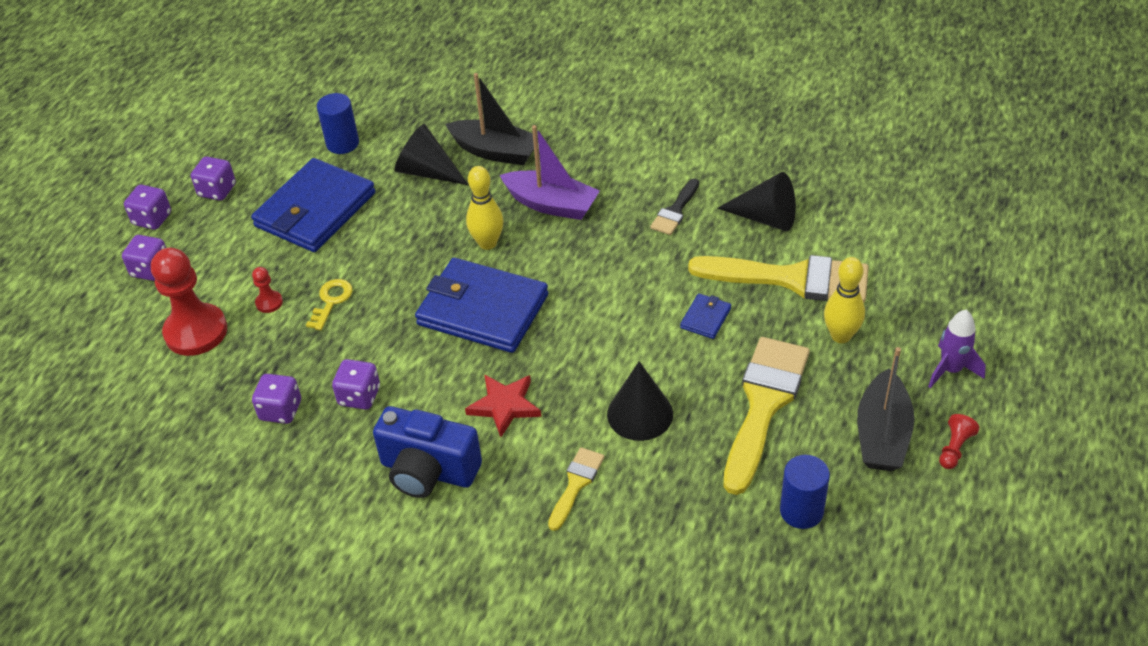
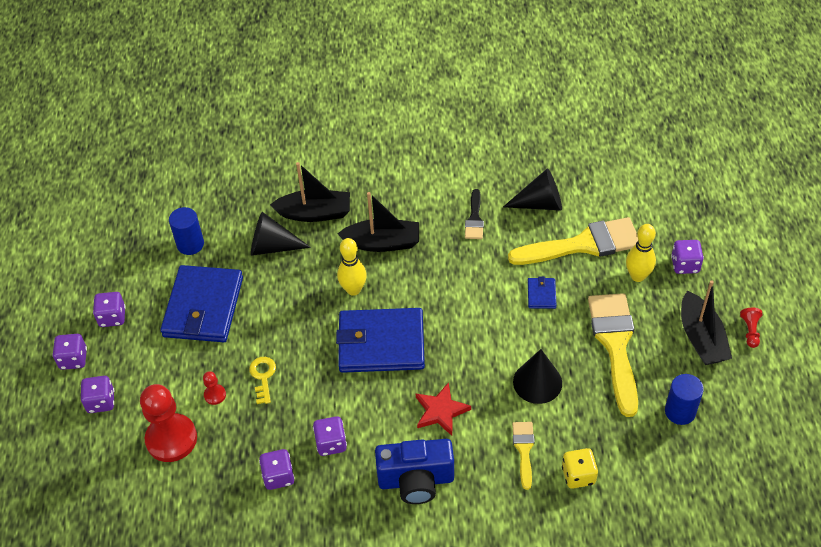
camera: 25 degrees left, 5 degrees up
(551, 204) = (382, 243): purple boat -> black boat
(625, 538) = (578, 475): none -> yellow dice
(911, 342) = (685, 265): none -> purple dice
(951, 370) = (719, 276): purple rocket -> none

